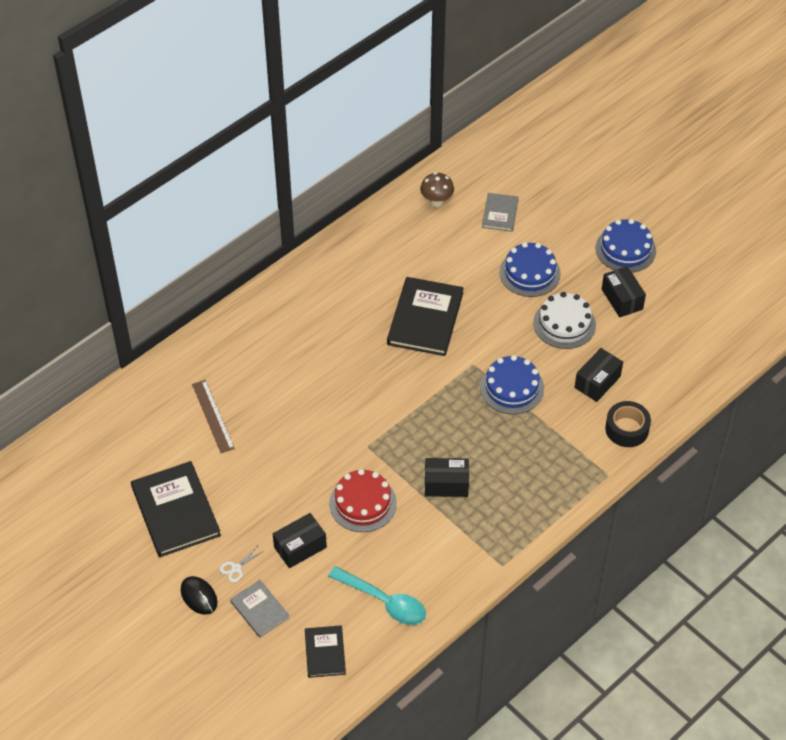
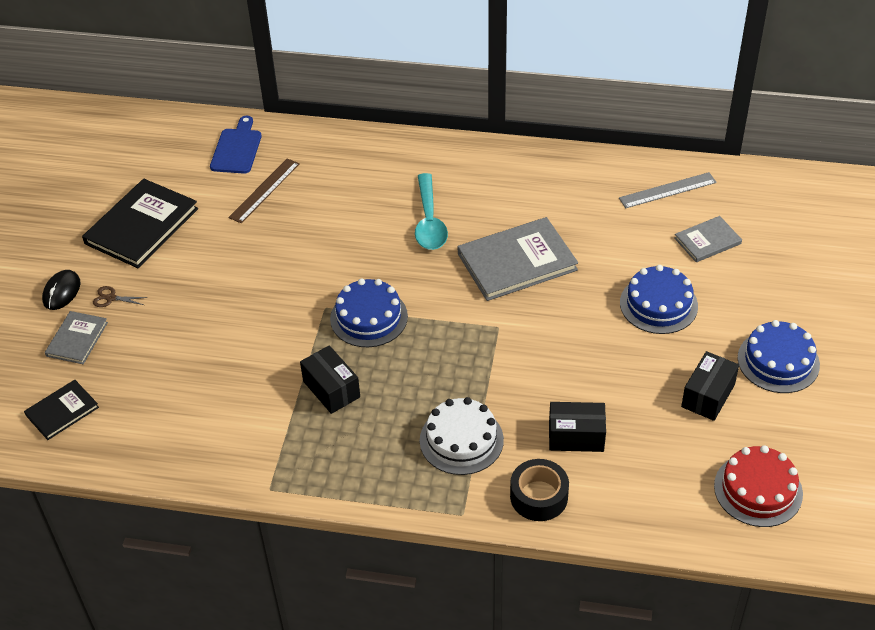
camera: 55 degrees right, 5 degrees down
(148, 408) = (237, 149): none -> blue cutting board
(236, 568) = (111, 298): white scissors -> brown scissors
(300, 547) = (168, 327): black box -> none
(362, 503) = (255, 341): red cake -> red cake (758, 490)
(384, 601) = (153, 421): turquoise spoon -> turquoise spoon (429, 221)
(425, 319) = (517, 262): black book -> grey book
(436, 202) = (667, 190): brown mushroom -> grey ruler
(512, 388) = (498, 372): blue cake -> blue cake (369, 317)
(564, 324) = (623, 367): white cake -> white cake (461, 440)

